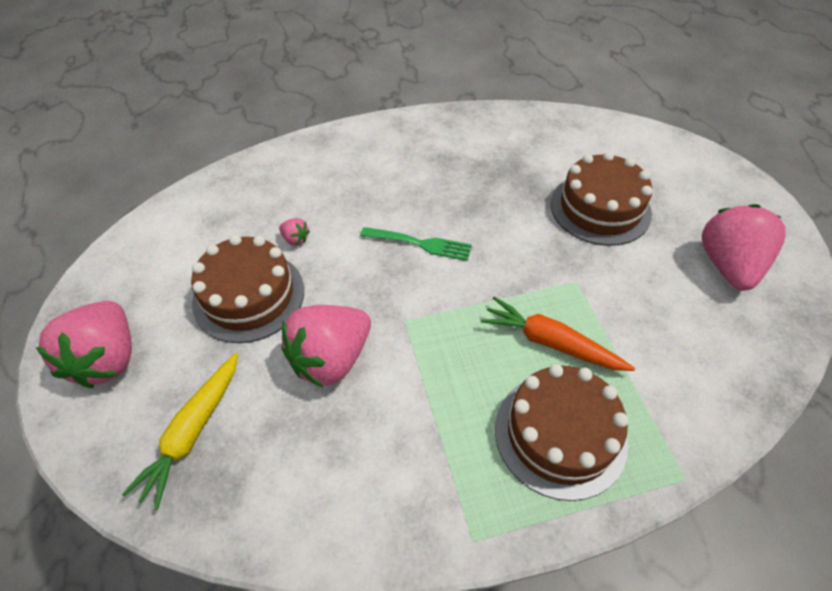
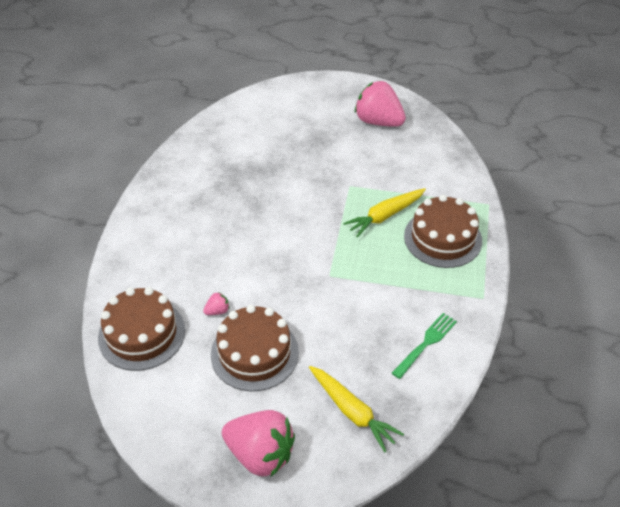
camera: 65 degrees left, 5 degrees down
(331, 359) = (337, 322): pink strawberry -> none
(420, 244) = (270, 244): green fork -> green fork (426, 343)
(551, 343) = (385, 216): orange carrot -> yellow carrot
(600, 208) = (301, 149): brown cake -> brown cake (141, 334)

